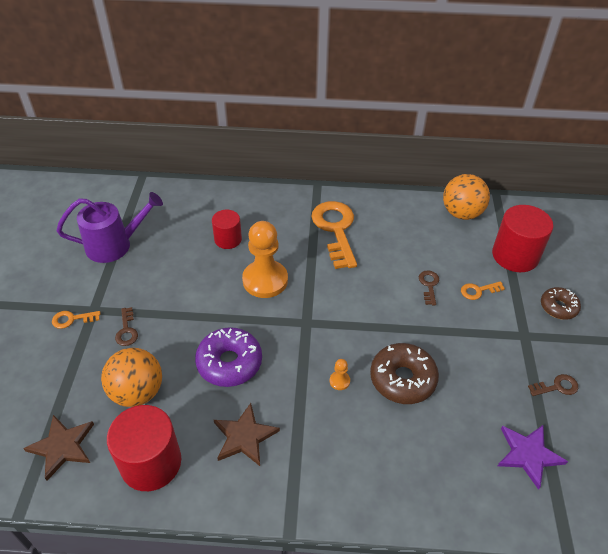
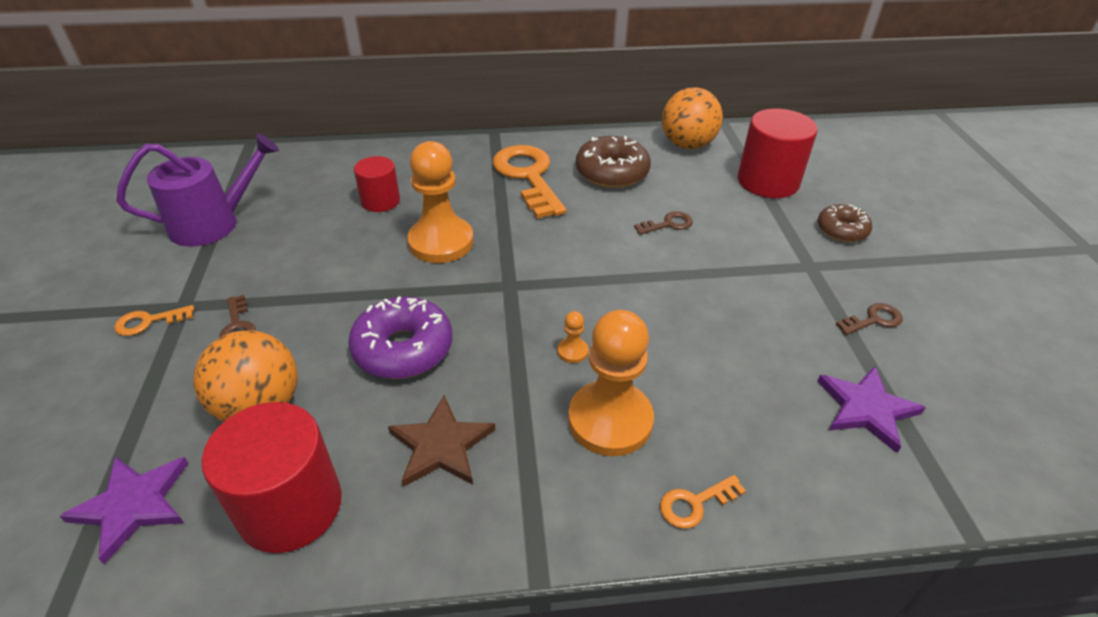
camera: 10 degrees left, 5 degrees down
(62, 446) = (133, 505): brown star -> purple star
(354, 436) = (610, 420): none -> orange pawn
(402, 379) = (662, 337): brown donut -> brown donut (612, 172)
(429, 285) = (668, 224): brown key -> brown key turned 75 degrees clockwise
(478, 291) = (734, 223): orange key -> orange key (695, 503)

